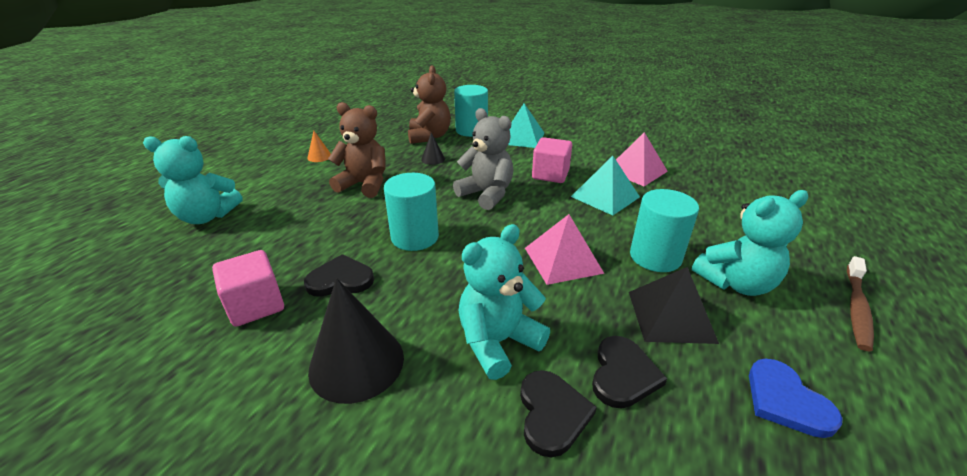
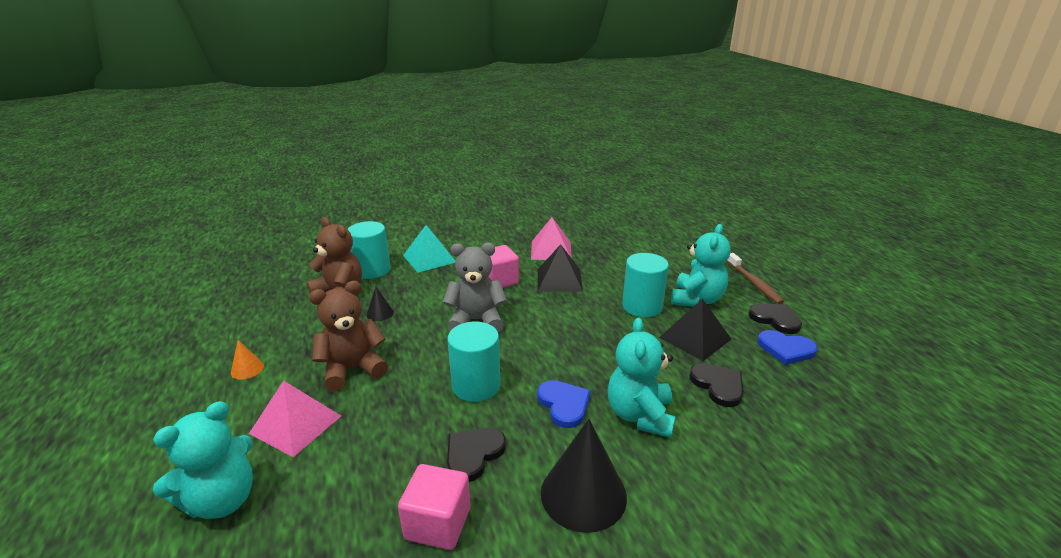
camera: 45 degrees left, 5 degrees down
(451, 290) = (564, 404): none -> blue heart
(552, 414) = (719, 431): black heart -> black heart (775, 319)
(563, 260) = (598, 339): pink pyramid -> pink pyramid (296, 424)
(605, 196) = (559, 280): turquoise pyramid -> black pyramid

